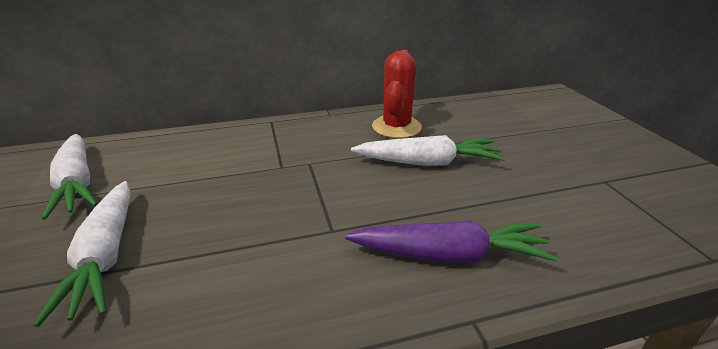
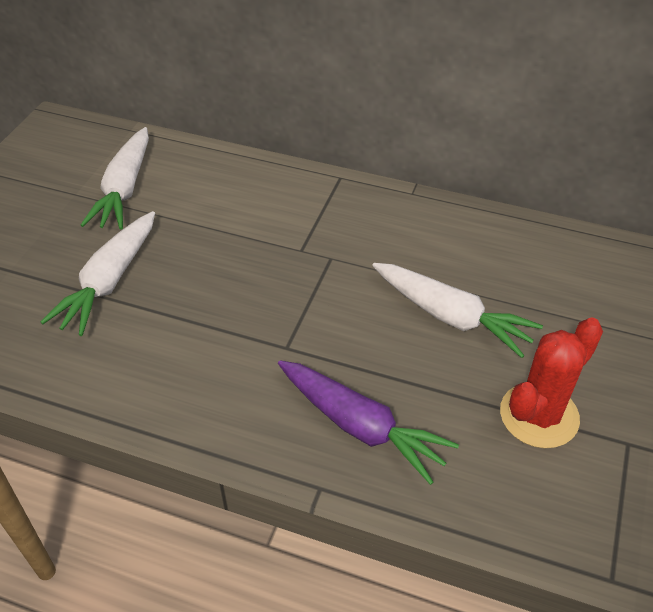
camera: 35 degrees right, 15 degrees up
(396, 127) = (469, 248): red cactus -> red cactus (539, 415)

